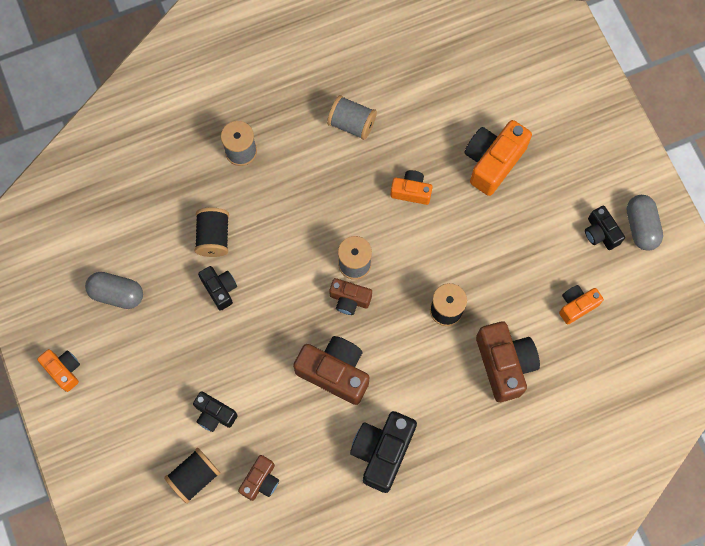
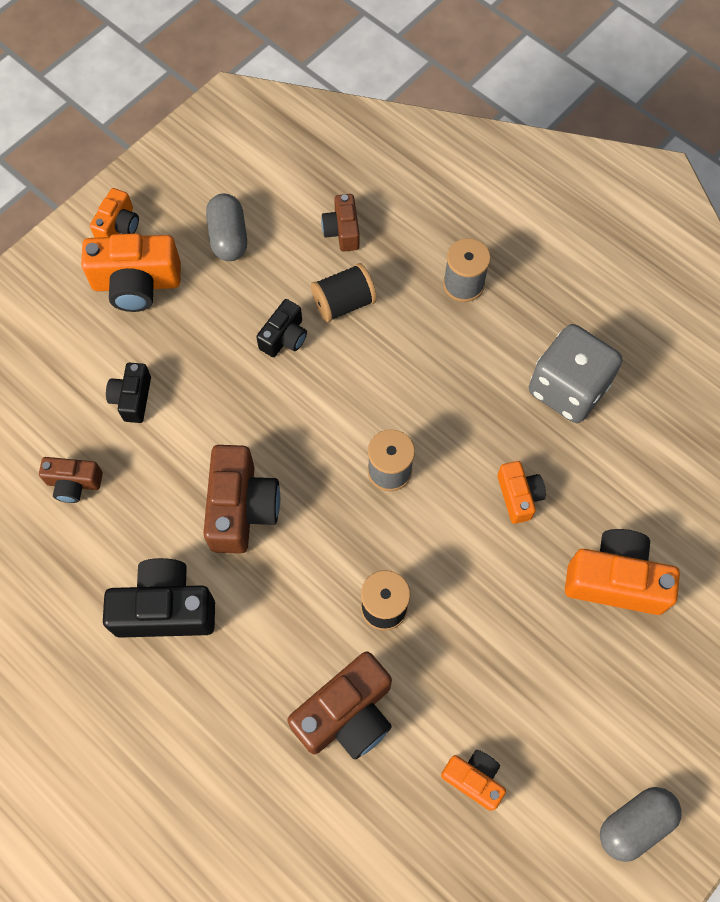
camera: 65 degrees right, 5 degrees down
(121, 376) = (137, 284): none -> orange camera
(194, 477) = (51, 410): black spool -> none
(349, 299) = (341, 485): brown camera -> brown camera (342, 231)
(352, 124) = (568, 388): grey spool -> grey dice
(600, 233) = (595, 769): black camera -> none

